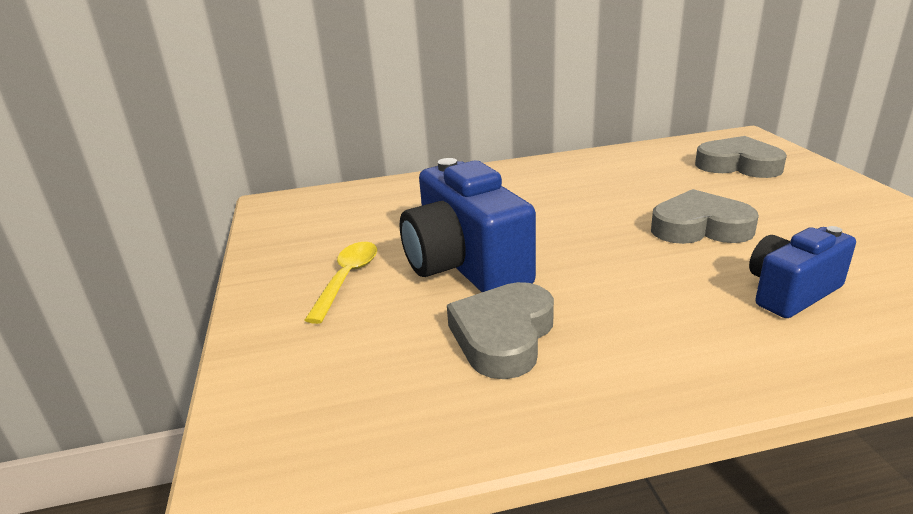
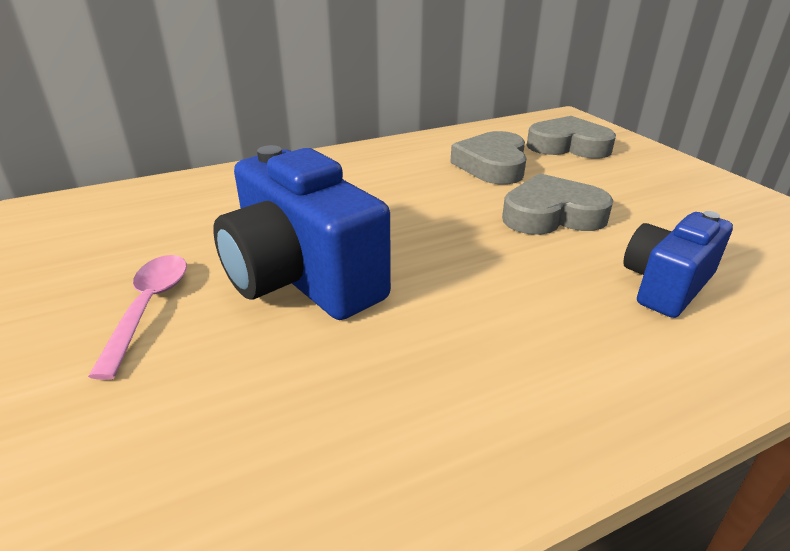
camera: 15 degrees left, 5 degrees up
(347, 279) = (149, 307): yellow spoon -> pink spoon
(503, 336) = (364, 373): grey heart -> grey heart (492, 165)

